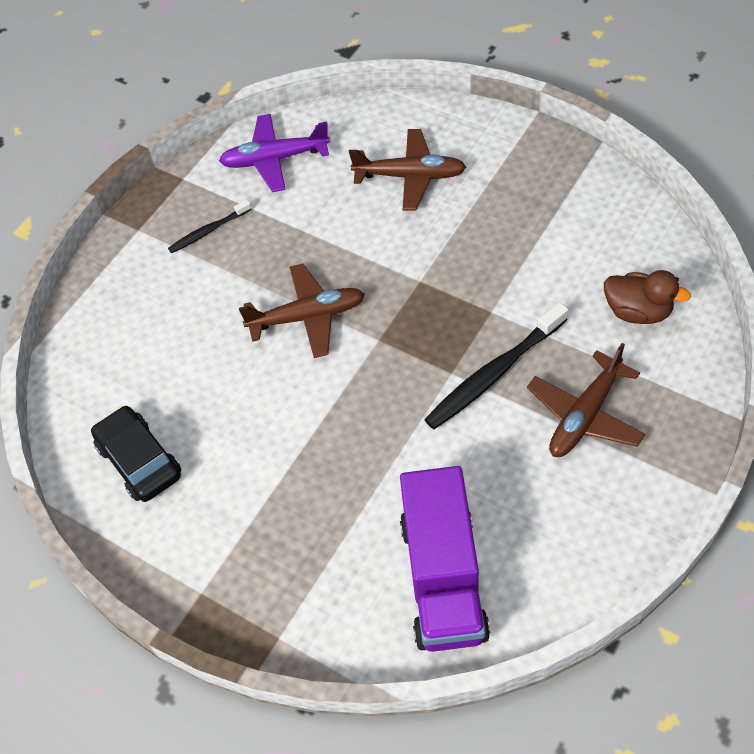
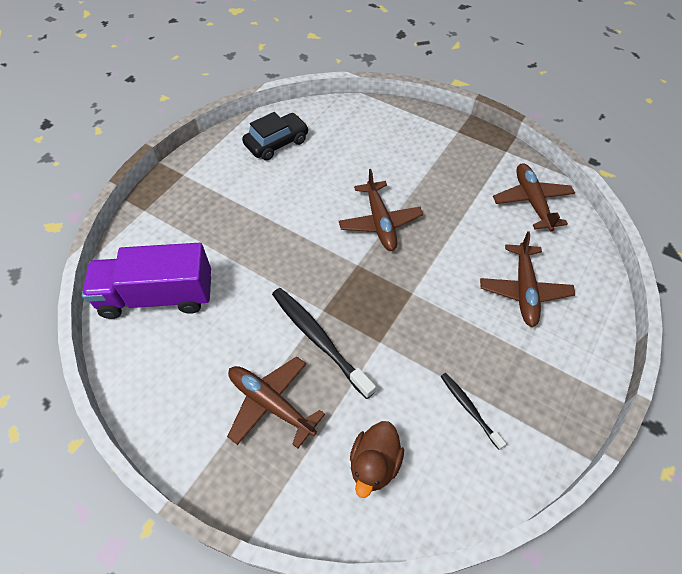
camera: 85 degrees right, 0 degrees up
(209, 231) = (458, 166): black toothbrush -> black toothbrush (469, 409)
(274, 159) = (531, 201): purple plane -> brown plane

